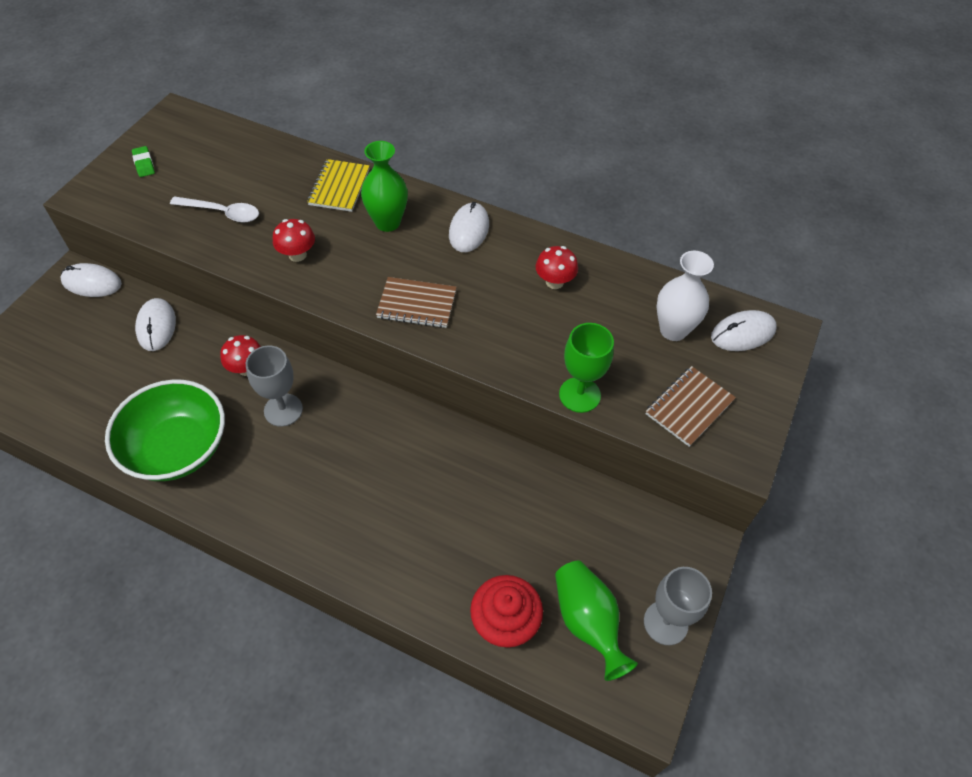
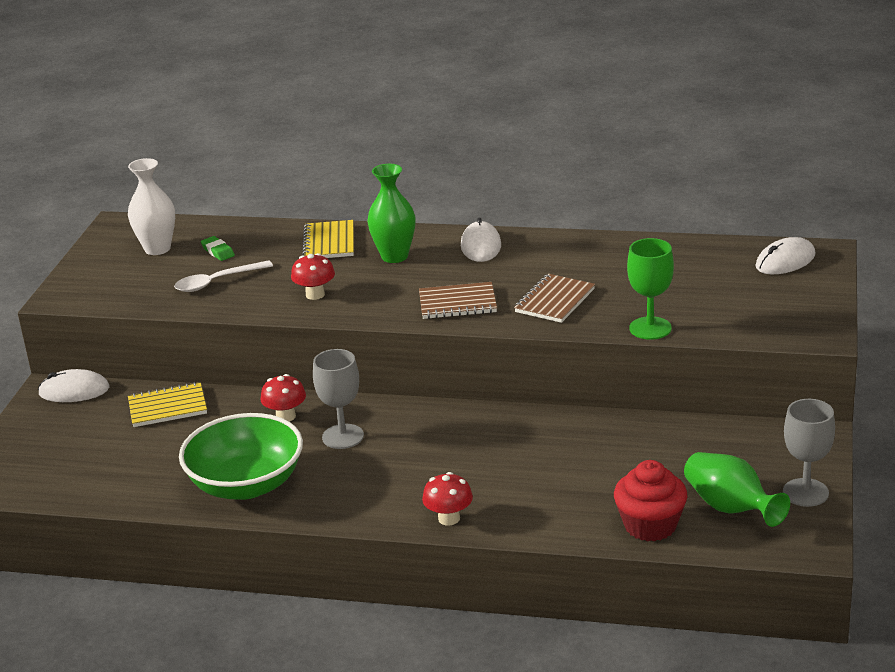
camera: 10 degrees left, 25 degrees down
(144, 164) = (109, 265): green eraser -> green eraser (218, 251)
(156, 326) = (167, 407): white mouse -> yellow notebook
(222, 213) = (217, 282): white spoon -> white spoon turned 150 degrees clockwise
(554, 282) = (586, 263): red mushroom -> red mushroom (449, 518)
(673, 330) = (718, 271): white vase -> white vase (157, 249)
(689, 407) = (758, 315): brown notebook -> brown notebook (554, 301)

